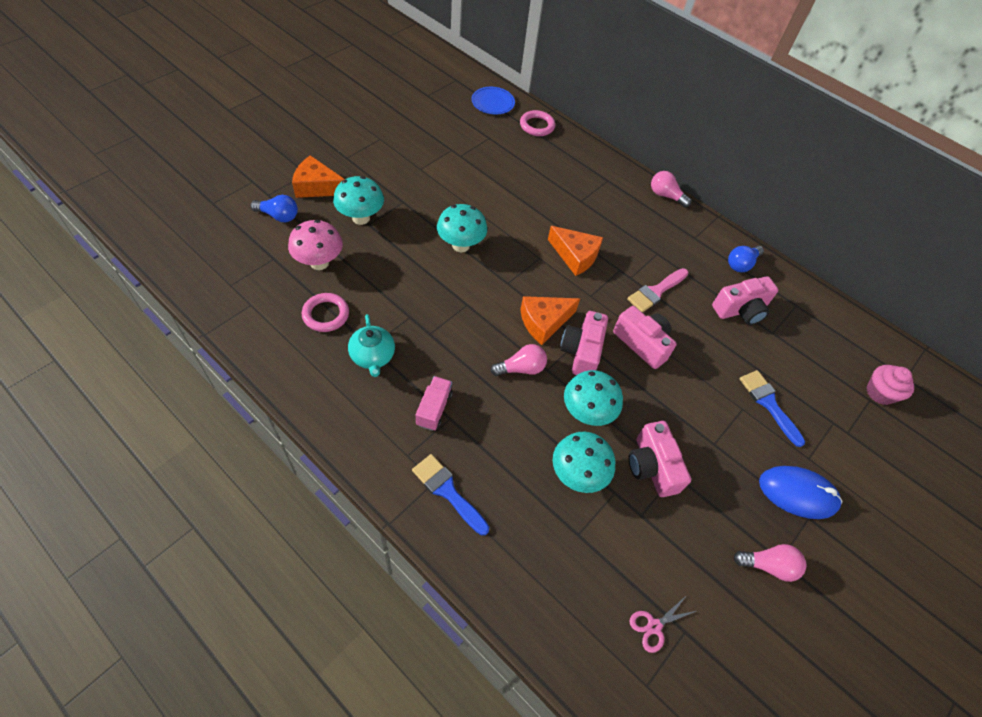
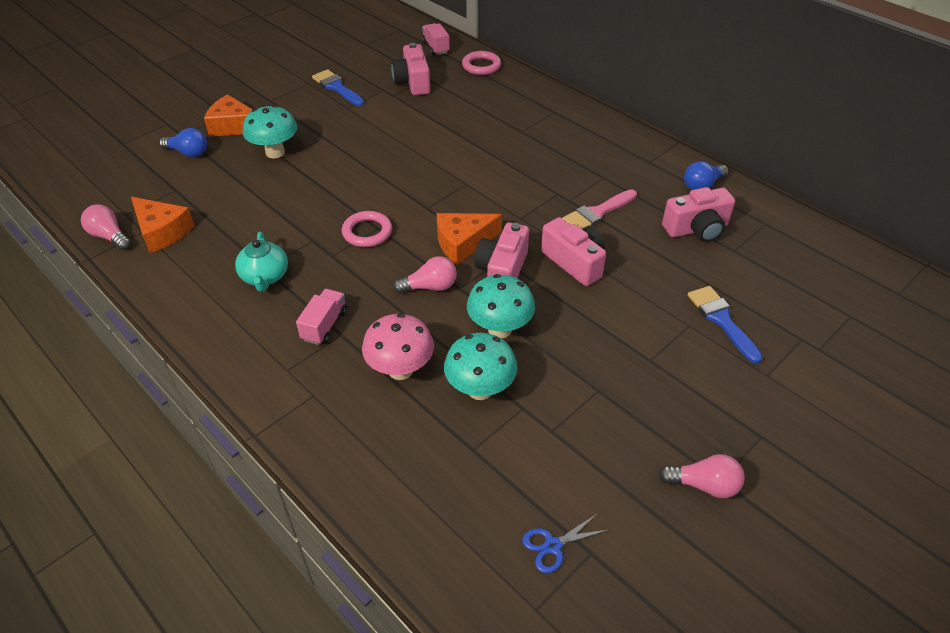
camera: 10 degrees right, 10 degrees down
(319, 263) = (223, 193): pink mushroom -> pink mushroom (400, 370)
(326, 314) = (221, 239): pink ring -> pink ring (367, 232)
(447, 491) = (326, 404): blue brush -> blue brush (337, 87)
(461, 245) = (380, 174): turquoise mushroom -> none
(493, 102) = (435, 47): blue plate -> pink truck
(575, 256) = (507, 181): orange cheese -> orange cheese (162, 232)
(652, 466) = (571, 382): pink camera -> pink camera (413, 82)
(654, 626) = (553, 545): pink scissors -> blue scissors
(665, 195) = (619, 124): pink light bulb -> pink light bulb (109, 236)
(797, 493) = (749, 411): blue mouse -> none
(879, 393) = (863, 309): pink cupcake -> none

